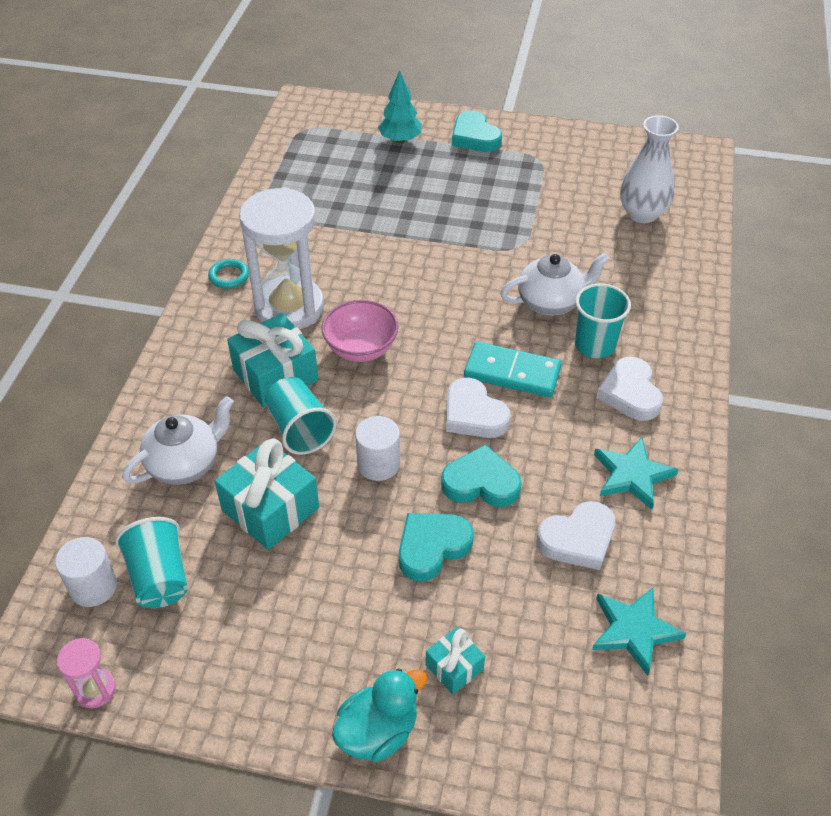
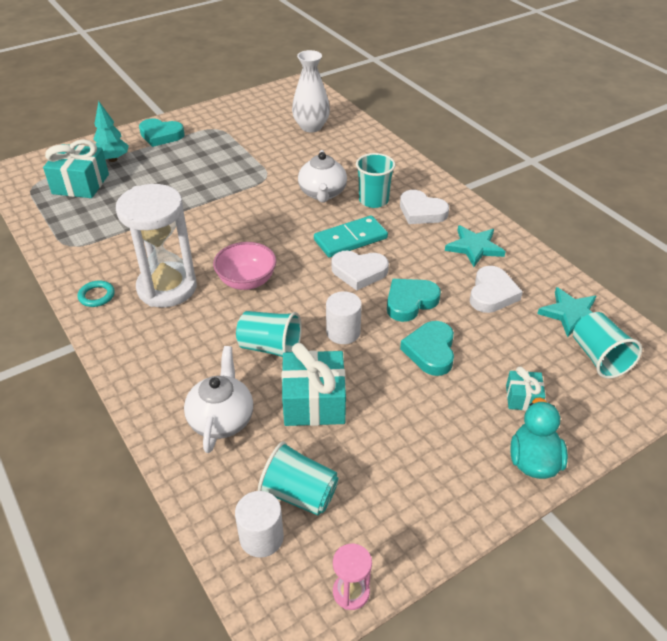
camera: 45 degrees left, 5 degrees down
(275, 375) = (212, 330): turquoise gift -> turquoise gift (80, 184)
(551, 302) = (322, 193): white teapot -> white teapot turned 150 degrees clockwise
(594, 699) = (599, 358): none -> turquoise cup

